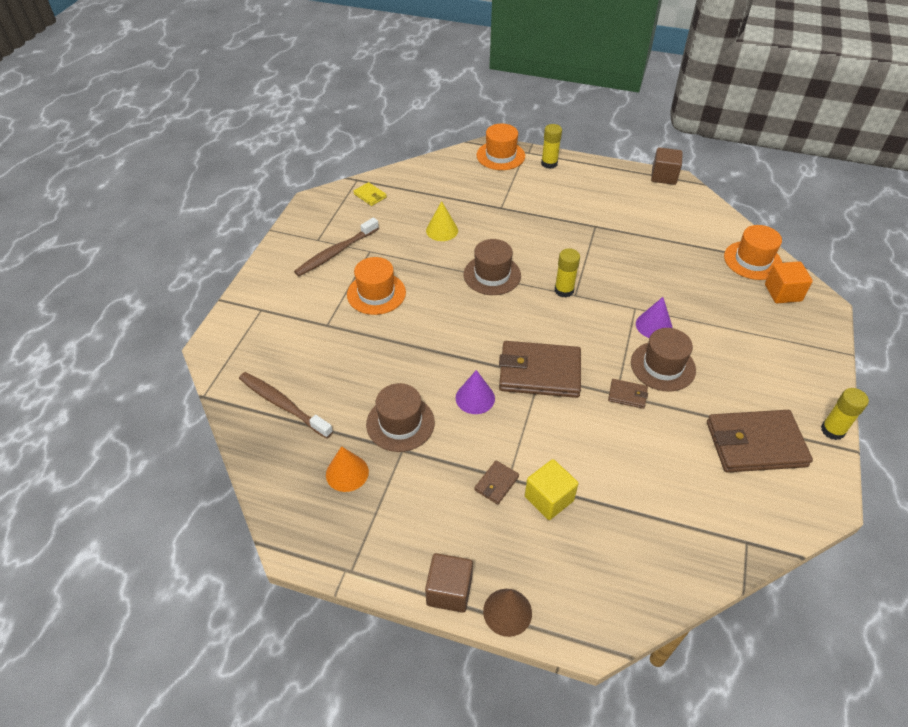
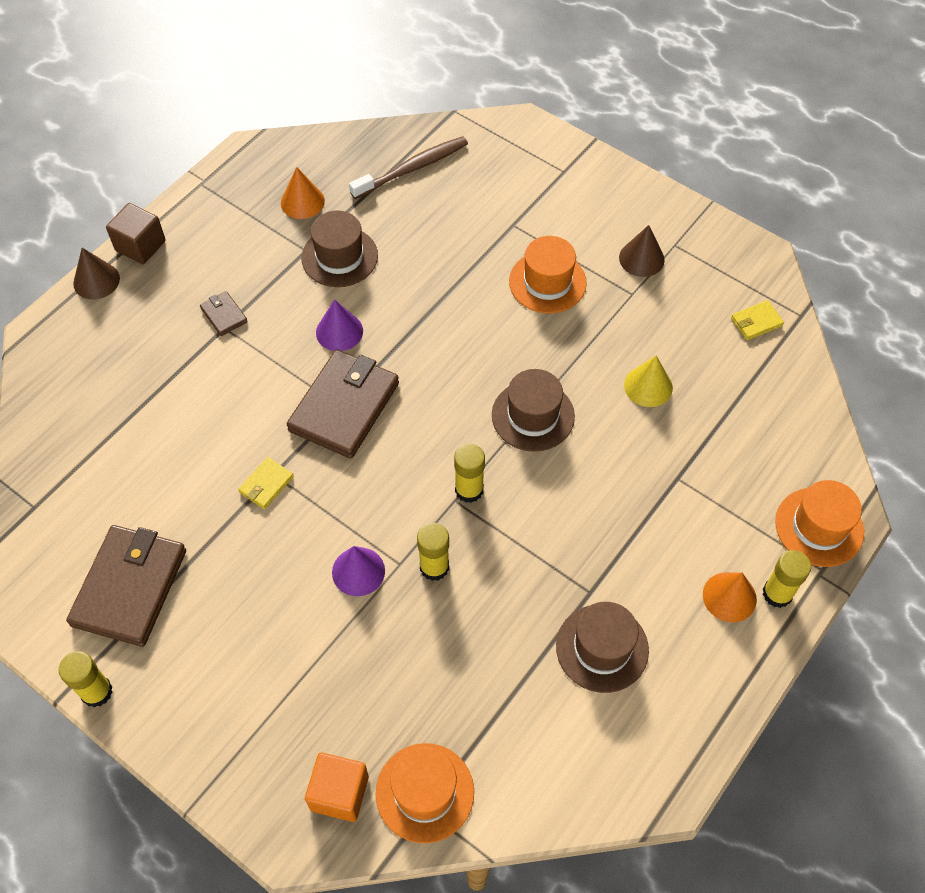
camera: 110 degrees right, 10 degrees up
(336, 252) = (641, 258): brown toothbrush -> brown cone
(549, 498) = (182, 353): yellow cube -> none
(562, 178) = (729, 597): none -> orange cone
(626, 292) = (434, 567): none -> yellow glue stick
(627, 395) = (266, 484): brown wallet -> yellow wallet
(663, 366) = (288, 546): brown hat -> brown hat (602, 648)
(664, 176) = (688, 771): brown cube -> none

